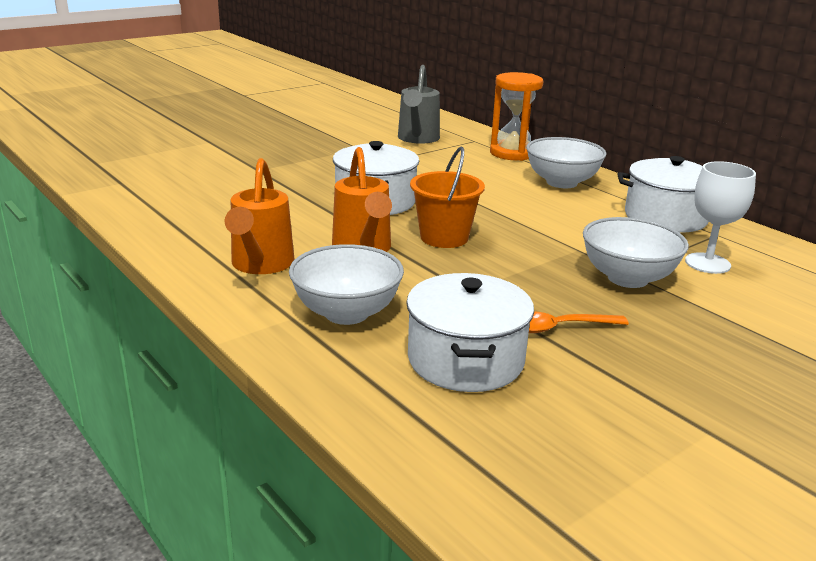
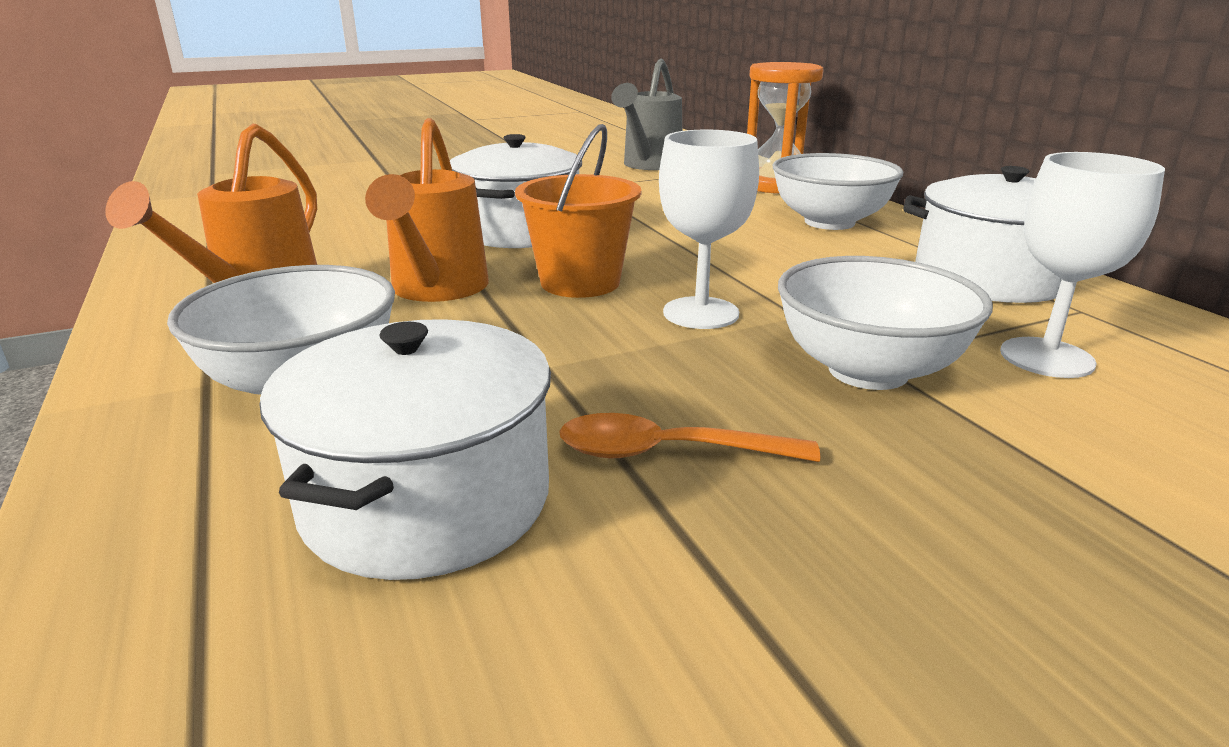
camera: 15 degrees right, 0 degrees up
(525, 252) = (701, 313): none -> white goblet

